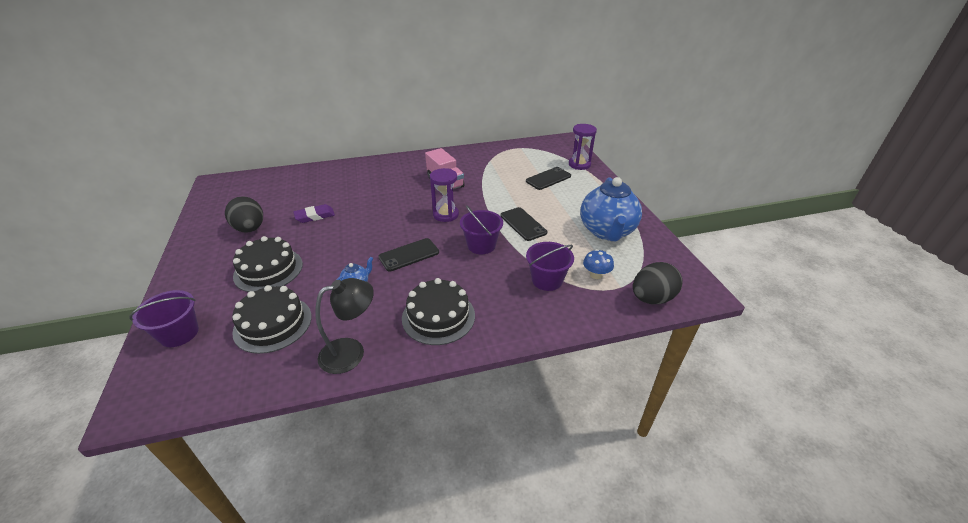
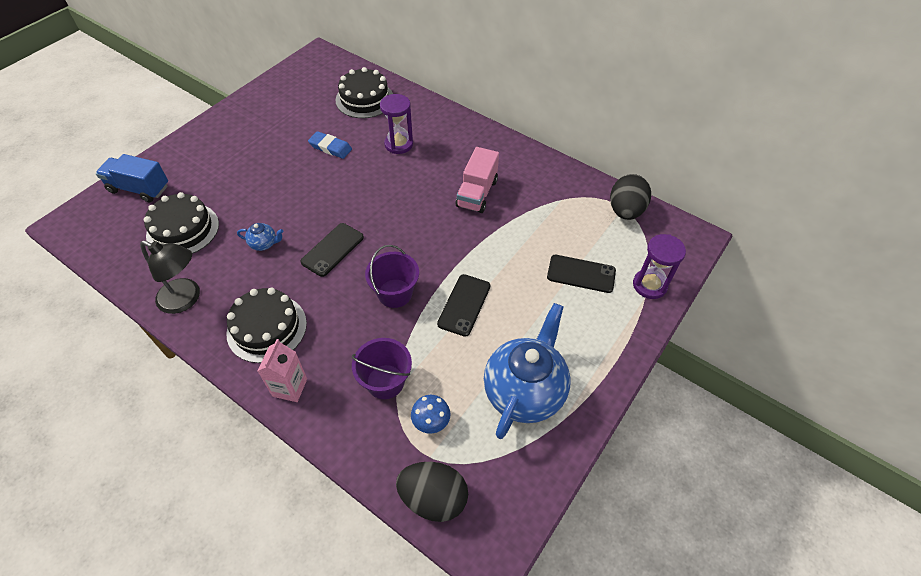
camera: 50 degrees right, 15 degrees up
(179, 333) = (139, 189): purple bucket -> blue truck
(250, 229) = (278, 125): black egg -> black egg (625, 211)
(268, 270) = (238, 177): black cake -> black cake (364, 99)
(315, 216) = (330, 147): purple eraser -> blue eraser
(409, 255) = (332, 249): black phone -> black phone turned 75 degrees counterclockwise
(445, 214) = (420, 232): purple hourglass -> purple hourglass (399, 144)
(505, 327) = (290, 387): none -> pink carton
(607, 232) = (524, 391): blue teapot -> blue teapot turned 150 degrees clockwise

